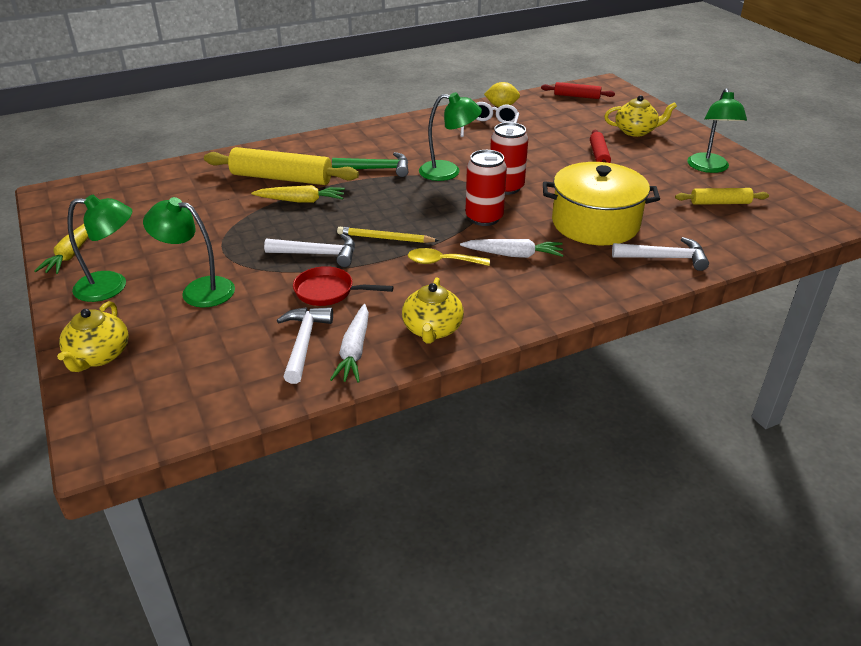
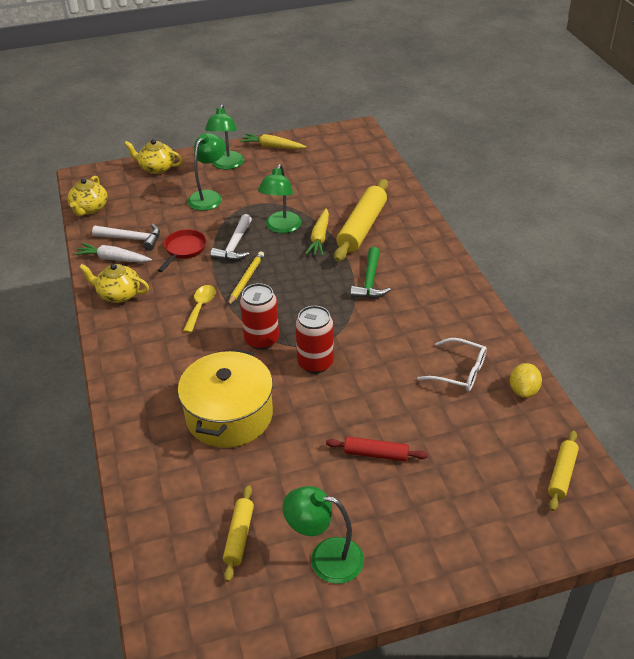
camera: 100 degrees right, 5 degrees up
(448, 172) = (356, 327): green lamp -> green lamp (281, 227)
(513, 255) = (195, 349): white carrot -> none
(577, 96) = (561, 474): red rolling pin -> yellow rolling pin
(636, 131) = (441, 510): yellow teapot -> yellow teapot (89, 208)
(664, 258) = (152, 451): white hammer -> none

